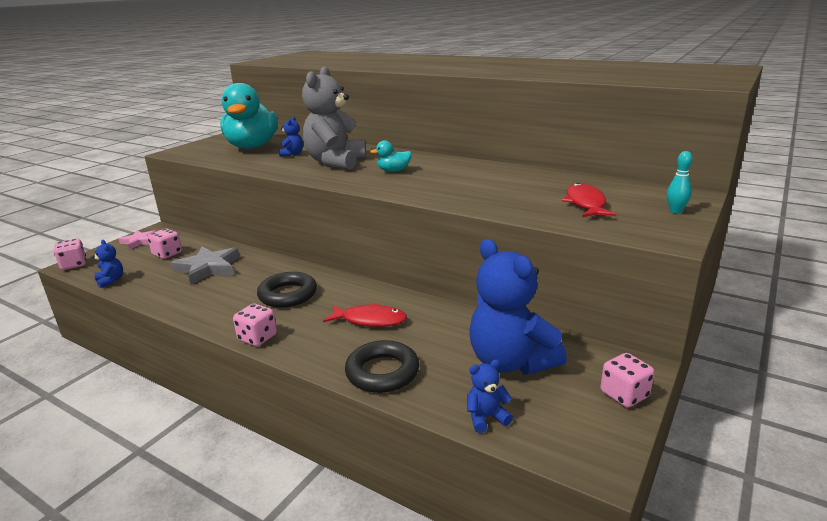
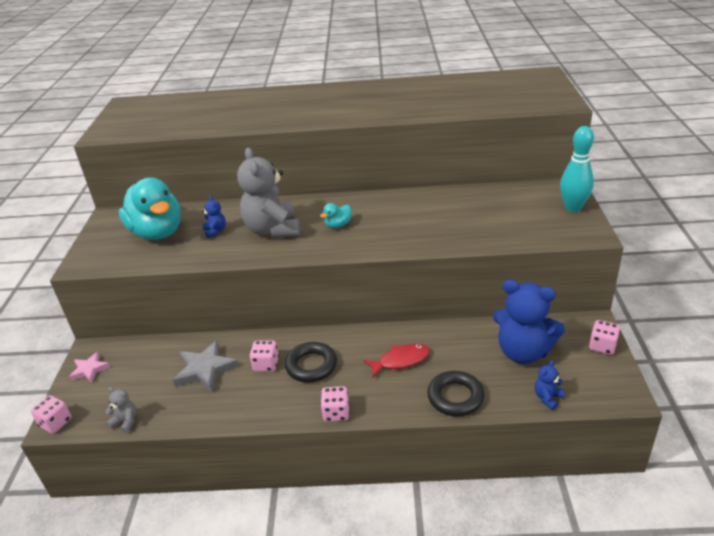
camera: 30 degrees left, 10 degrees up
(111, 281) = (125, 421): blue teddy bear -> grey teddy bear
(167, 254) = (142, 371): pink dice -> pink dice (266, 364)
(585, 204) = (515, 218): red fish -> none
(675, 211) = (573, 208): turquoise bowling pin -> turquoise bowling pin, size x2.00

